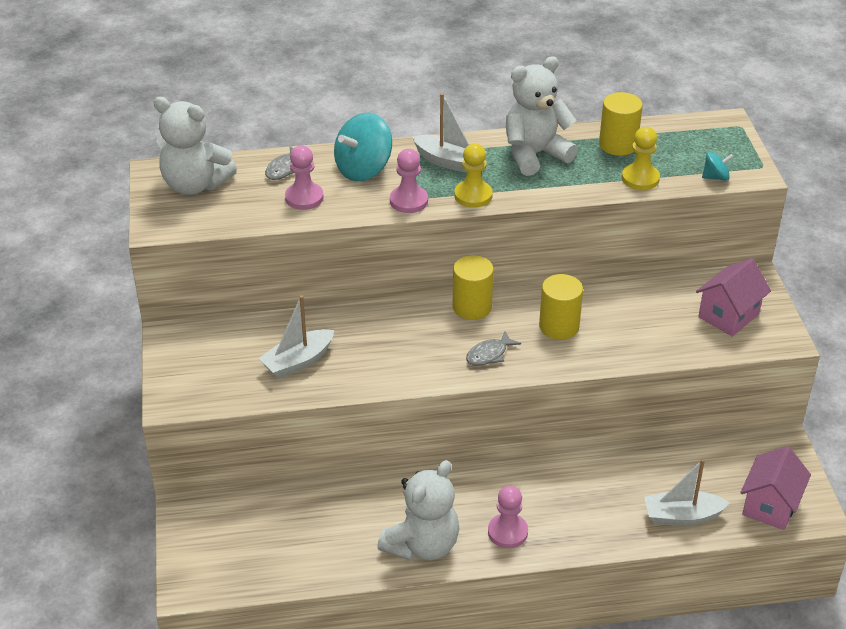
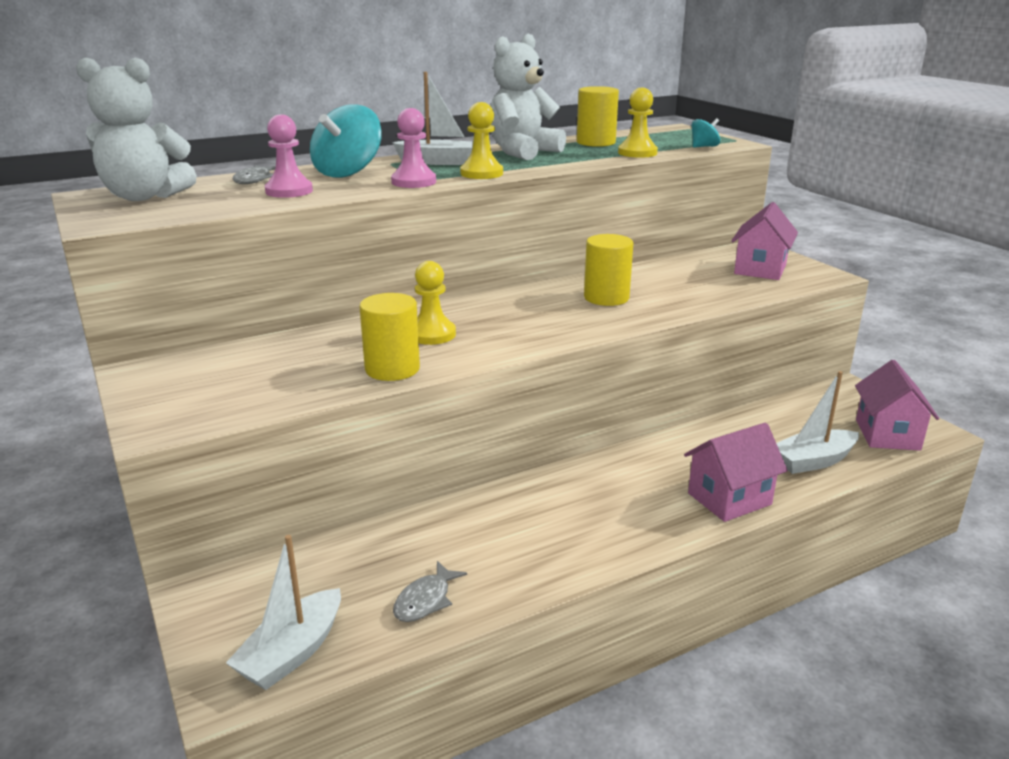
camera: 20 degrees left, 15 degrees down
(298, 362) = (323, 365): white boat -> white boat (292, 653)
(392, 343) = (432, 334): none -> yellow pawn
(422, 545) = (548, 554): white teddy bear -> none
(472, 307) = (503, 298): yellow cylinder -> yellow cylinder (392, 369)
(489, 354) = (550, 326): grey fish -> grey fish (425, 600)
(507, 532) = (641, 517): pink pawn -> none
(585, 534) = (729, 499): none -> pink house

